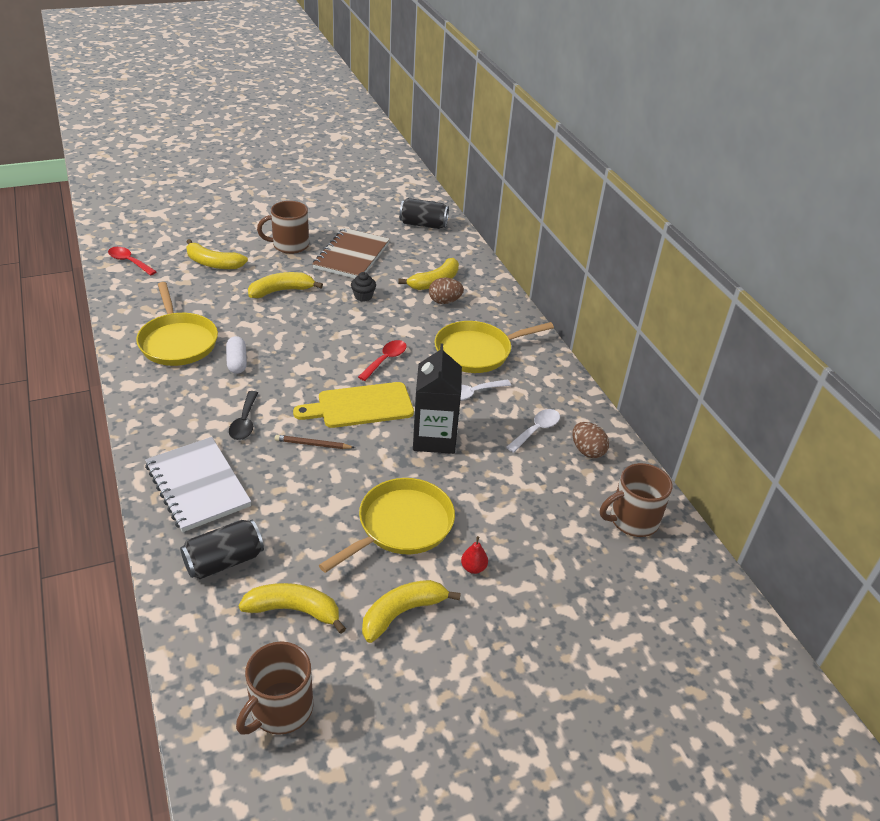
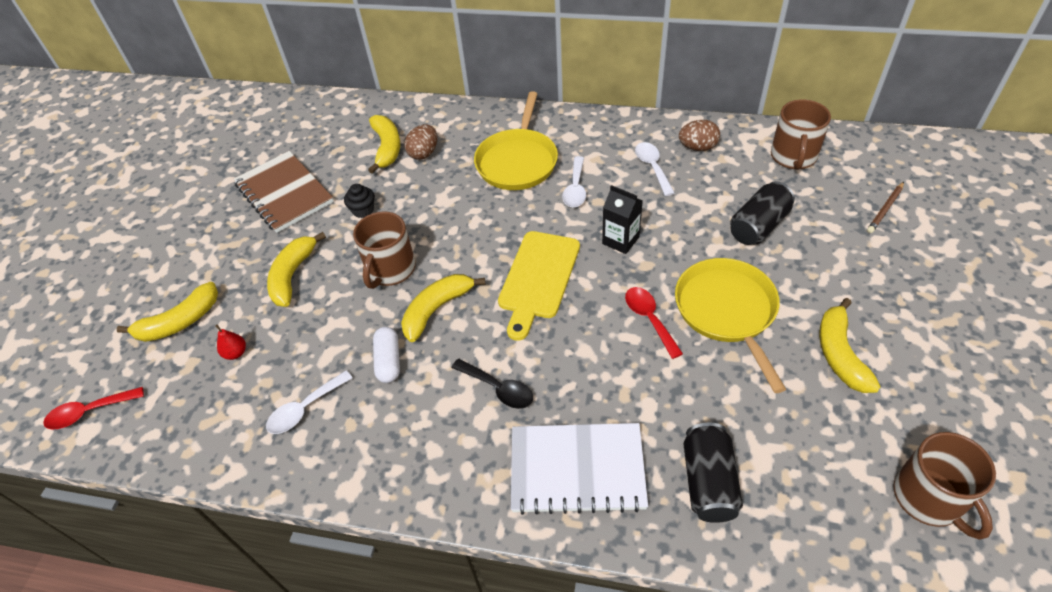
camera: 50 degrees left, 10 degrees up
(178, 342) = (305, 408): yellow pan -> white spoon
(237, 362) = (389, 361): white capsule -> white capsule turned 60 degrees clockwise
(289, 245) = (213, 238): brown mug -> brown mug (390, 270)
(294, 610) = (804, 441): yellow banana -> yellow banana (436, 309)
(312, 444) = (572, 340): brown pencil -> brown pencil (885, 209)
(385, 360) = (481, 232): red spoon -> red spoon (649, 319)
(423, 224) = (284, 119): black can -> black can (758, 226)
(434, 438) = (620, 240): black carton -> black carton, size x0.61
(473, 568) = (804, 280): red pear -> red pear (236, 353)

